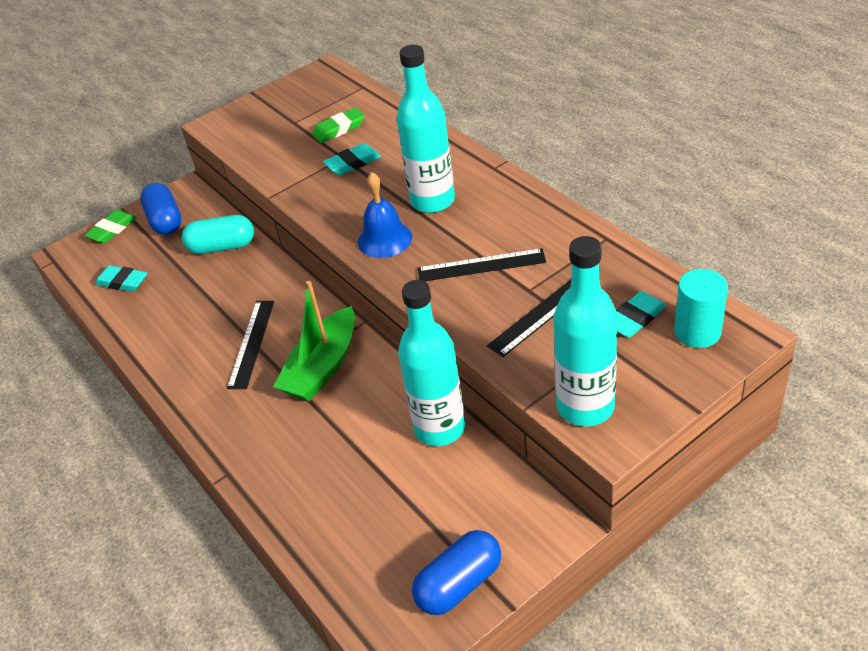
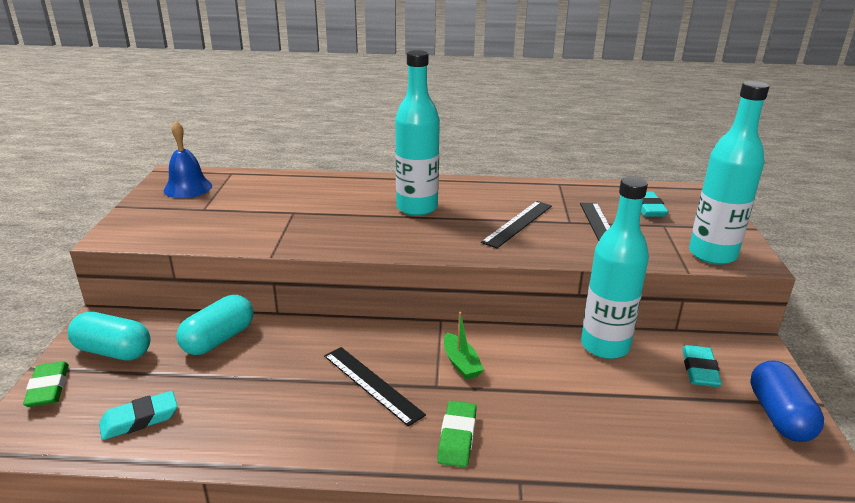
camera: 55 degrees left, 15 degrees down
(165, 221) = (113, 351): blue capsule -> turquoise capsule
(322, 367) = (461, 363): green boat -> green boat, size x0.52
(339, 129) = (258, 199): green eraser -> green eraser (457, 437)
(353, 163) = (310, 212): turquoise eraser -> turquoise eraser (699, 370)
(384, 239) = (424, 239): blue bell -> blue bell (188, 188)
(697, 332) = (685, 200): turquoise cylinder -> none

